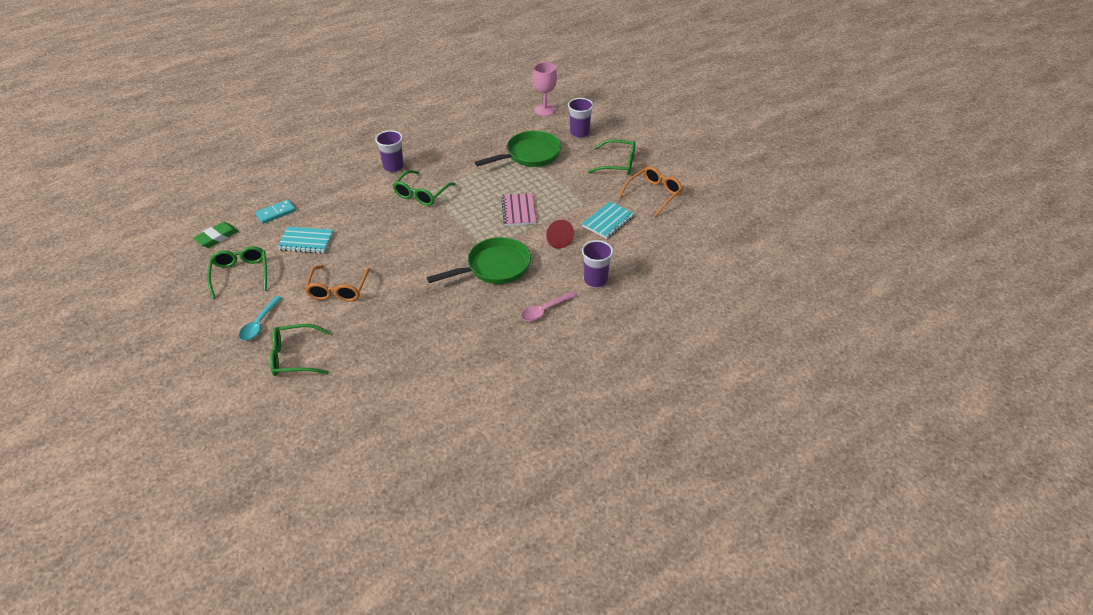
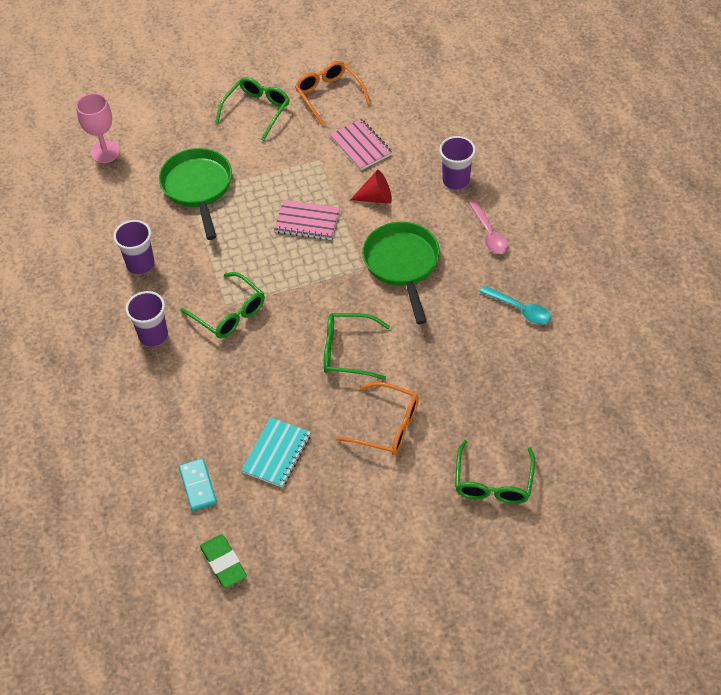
camera: 70 degrees left, 10 degrees up
(240, 274) = (317, 535): green glasses -> green glasses (348, 351)
(259, 323) = (422, 517): turquoise spoon -> turquoise spoon (519, 309)
(579, 133) = (175, 130): purple cup -> purple cup (140, 264)
(608, 221) = (361, 146): turquoise notebook -> pink notebook

